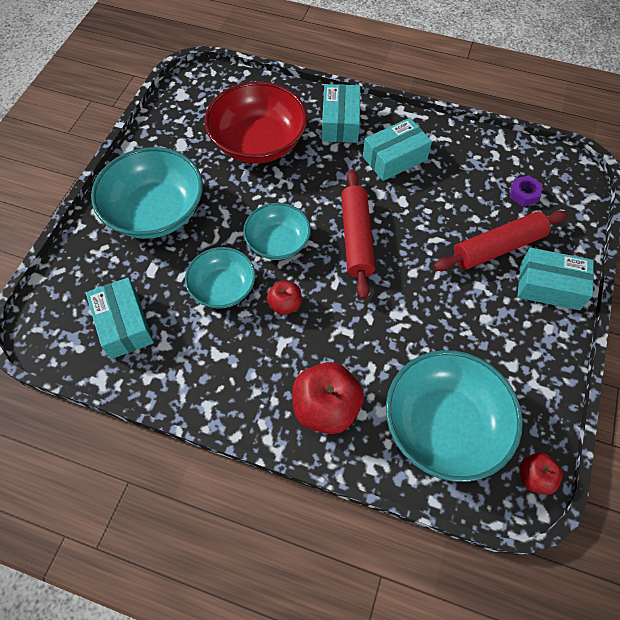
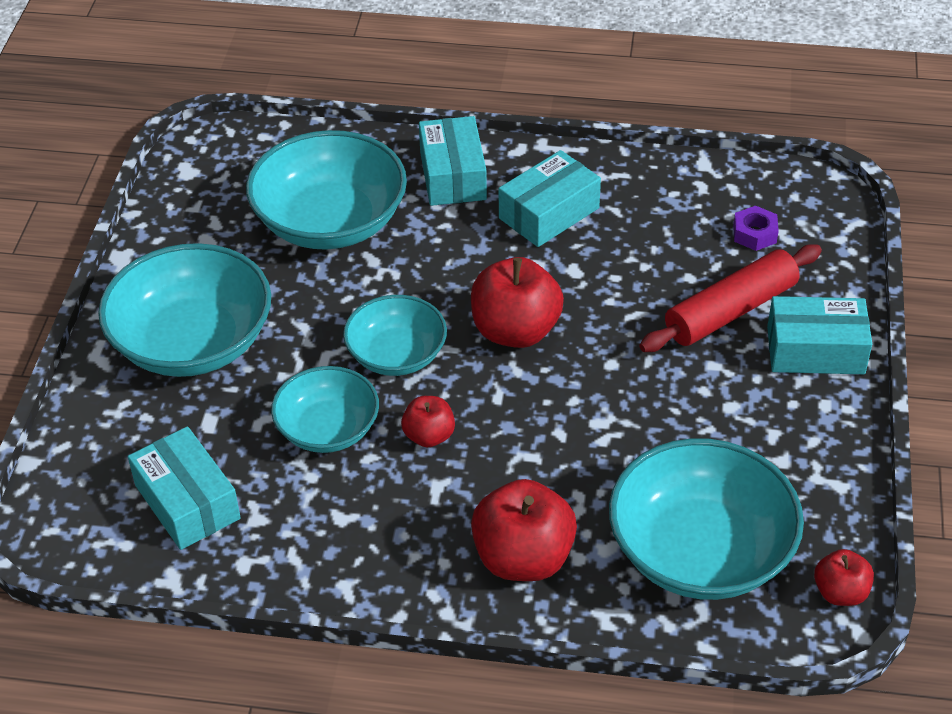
camera: 10 degrees left, 15 degrees down
(258, 142) = (330, 222): red bowl -> turquoise bowl
(356, 238) = (515, 331): red rolling pin -> red apple

